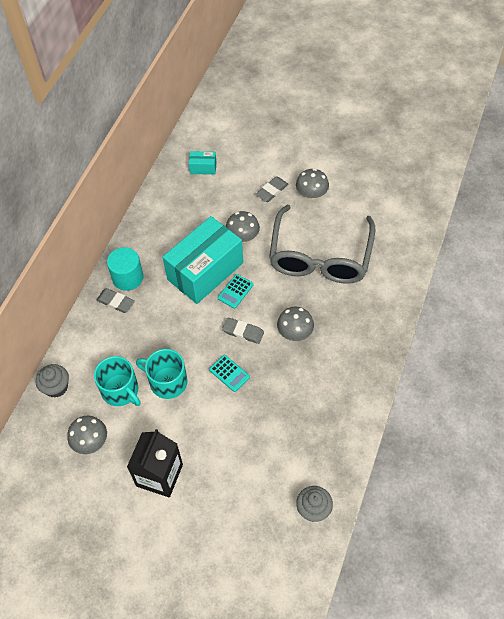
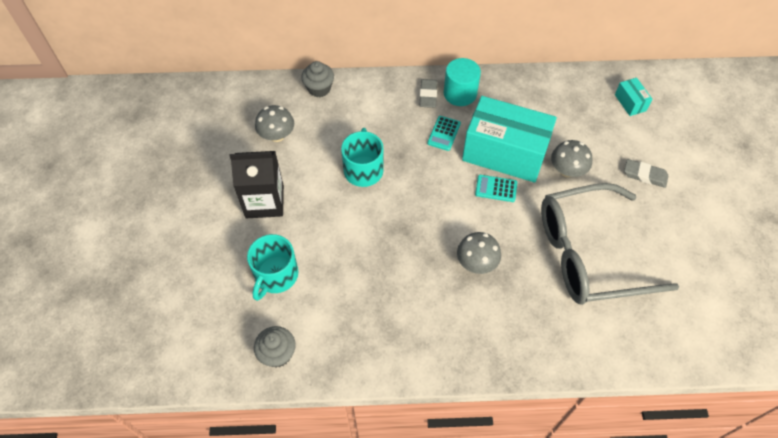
camera: 65 degrees right, 0 degrees up
(121, 390) = (337, 137): turquoise mug -> turquoise mug (276, 275)
(229, 373) = (397, 219): turquoise calculator -> turquoise calculator (444, 133)
(243, 332) = (451, 213): grey eraser -> none
(311, 194) = (668, 215): grey mushroom -> none

